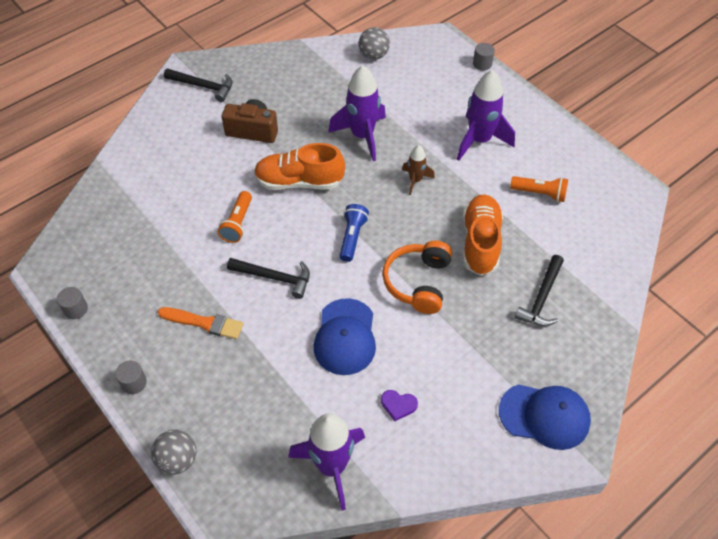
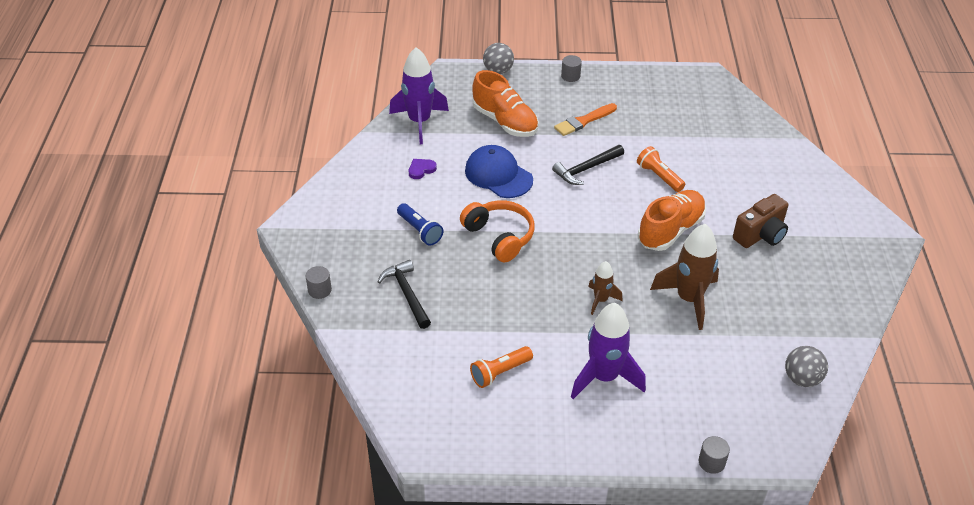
camera: 130 degrees right, 10 degrees down
(76, 309) = (656, 76): grey cylinder -> grey cylinder (319, 290)
(203, 86) = (851, 233): black hammer -> none
(352, 237) = (580, 227): blue flashlight -> blue flashlight (420, 231)
(362, 136) = (689, 299): purple rocket -> brown rocket
(480, 242) = (494, 296): orange shoe -> orange shoe (505, 121)
(544, 416) = (328, 229): blue cap -> none

